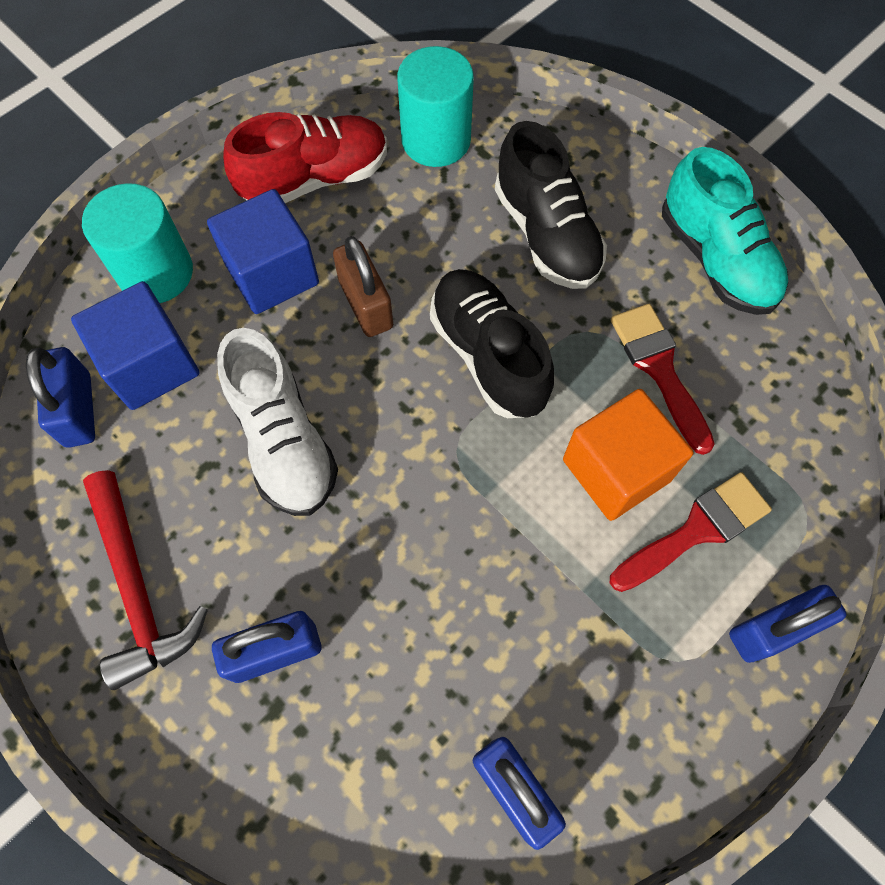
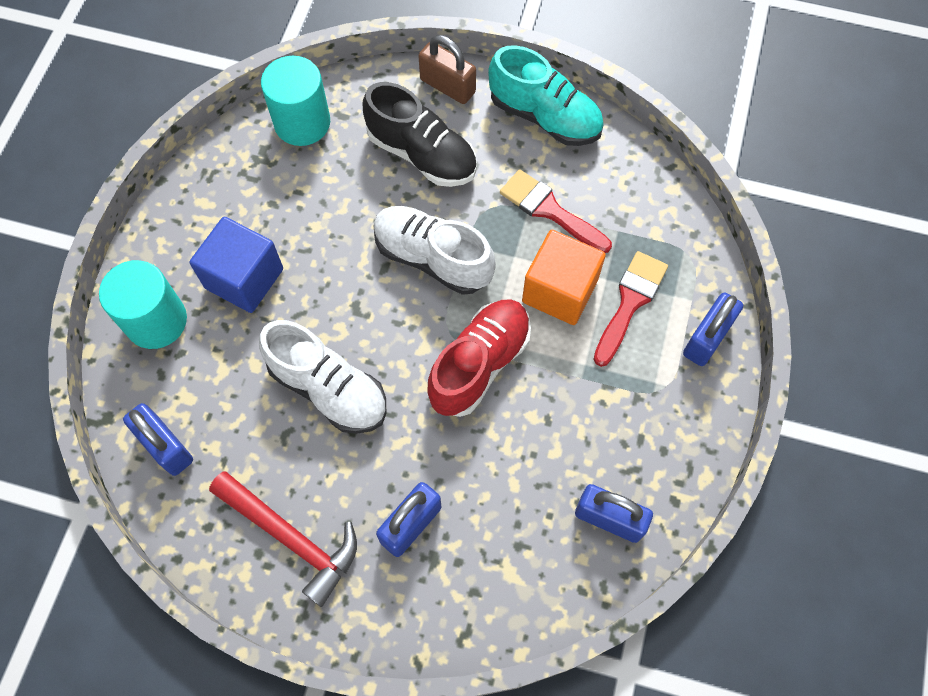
camera: 30 degrees left, 0 degrees up
(151, 365) = (198, 387): blue cube -> none
(315, 179) = (231, 194): red shoe -> red shoe (479, 364)
(366, 304) = (326, 266): brown padlock -> brown padlock (447, 86)
(488, 355) = (432, 258): black shoe -> white shoe

